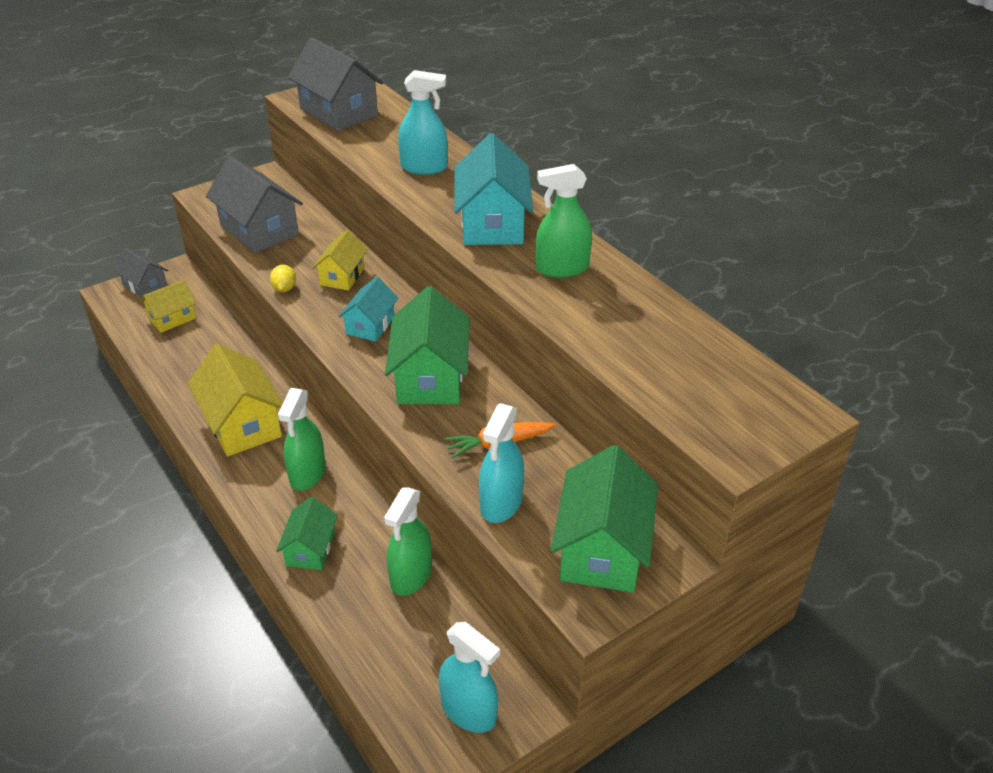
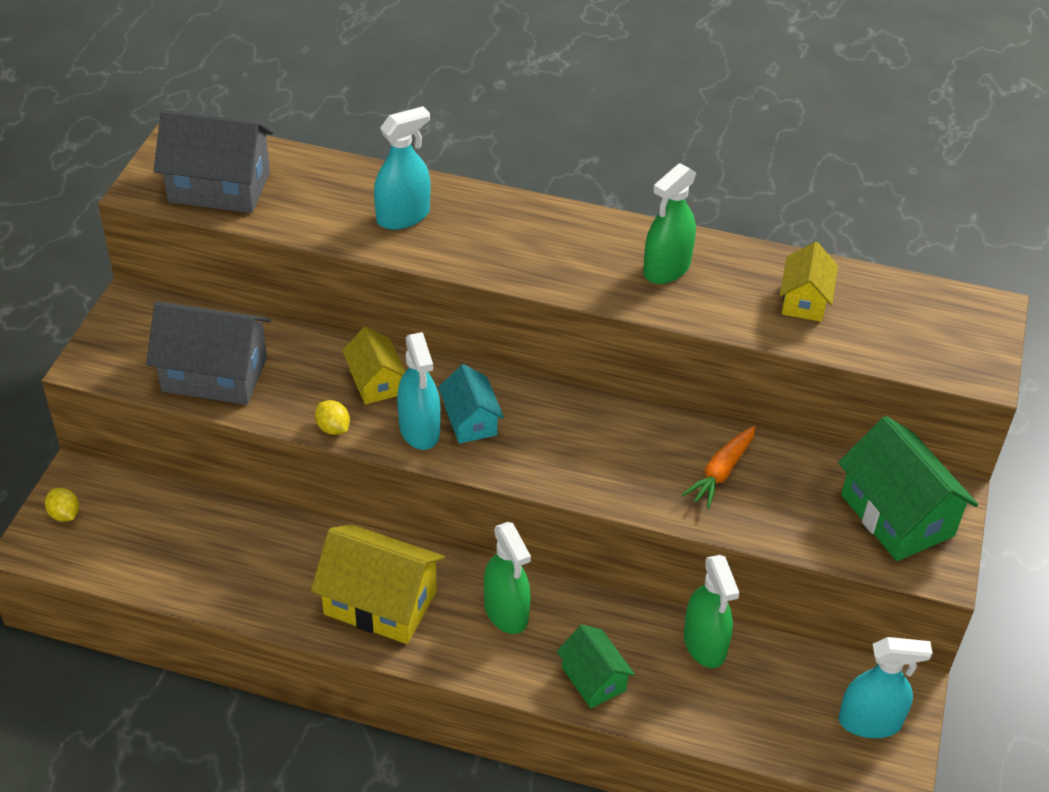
camera: 40 degrees left, 5 degrees up
(145, 286) = (64, 514): grey house -> yellow lemon
(172, 318) = (151, 534): yellow house -> yellow house (804, 300)
(430, 377) = (590, 443): green house -> none
(492, 223) = (549, 251): turquoise house -> none
(501, 503) = (783, 525): turquoise spray bottle -> turquoise spray bottle (419, 430)

